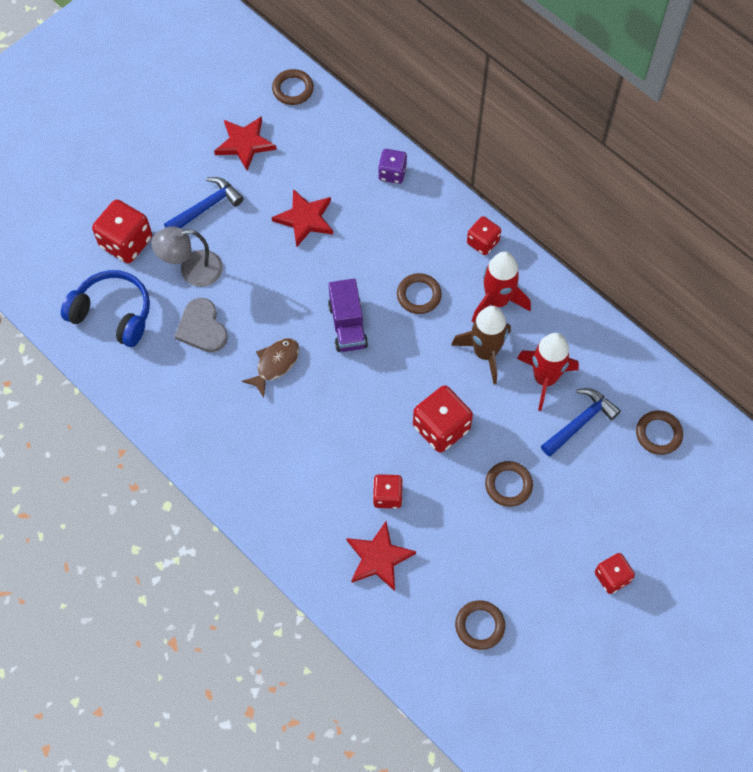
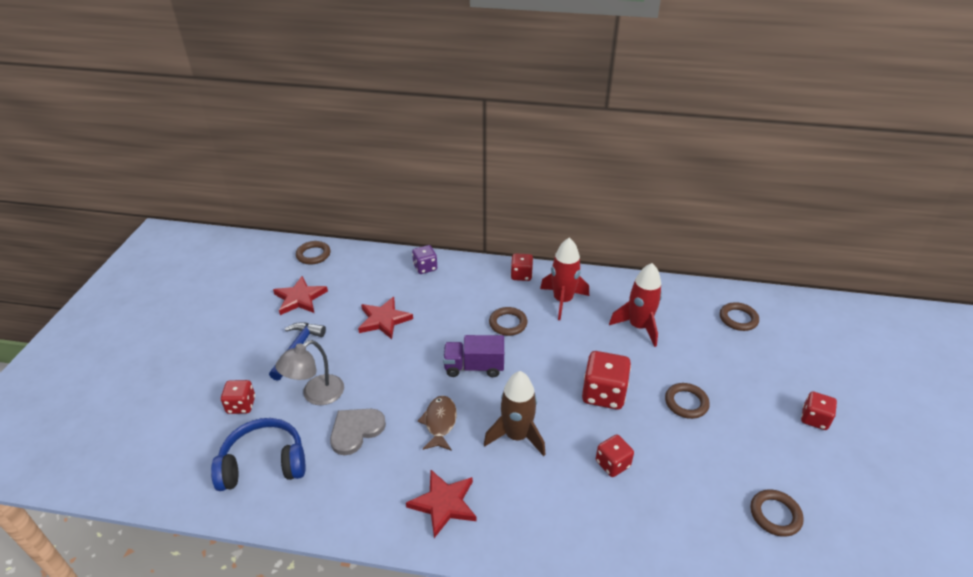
camera: 35 degrees left, 25 degrees down
(126, 242) = (241, 405): red dice -> red dice, size x0.61
(202, 328) = (356, 430): grey heart -> grey heart turned 105 degrees clockwise
(348, 325) = (474, 367): purple truck -> purple truck turned 135 degrees clockwise
(379, 558) = (652, 515): red star -> red star (444, 503)
(485, 353) = (585, 333): brown rocket -> brown rocket (516, 436)
(580, 422) = (687, 338): blue hammer -> none

